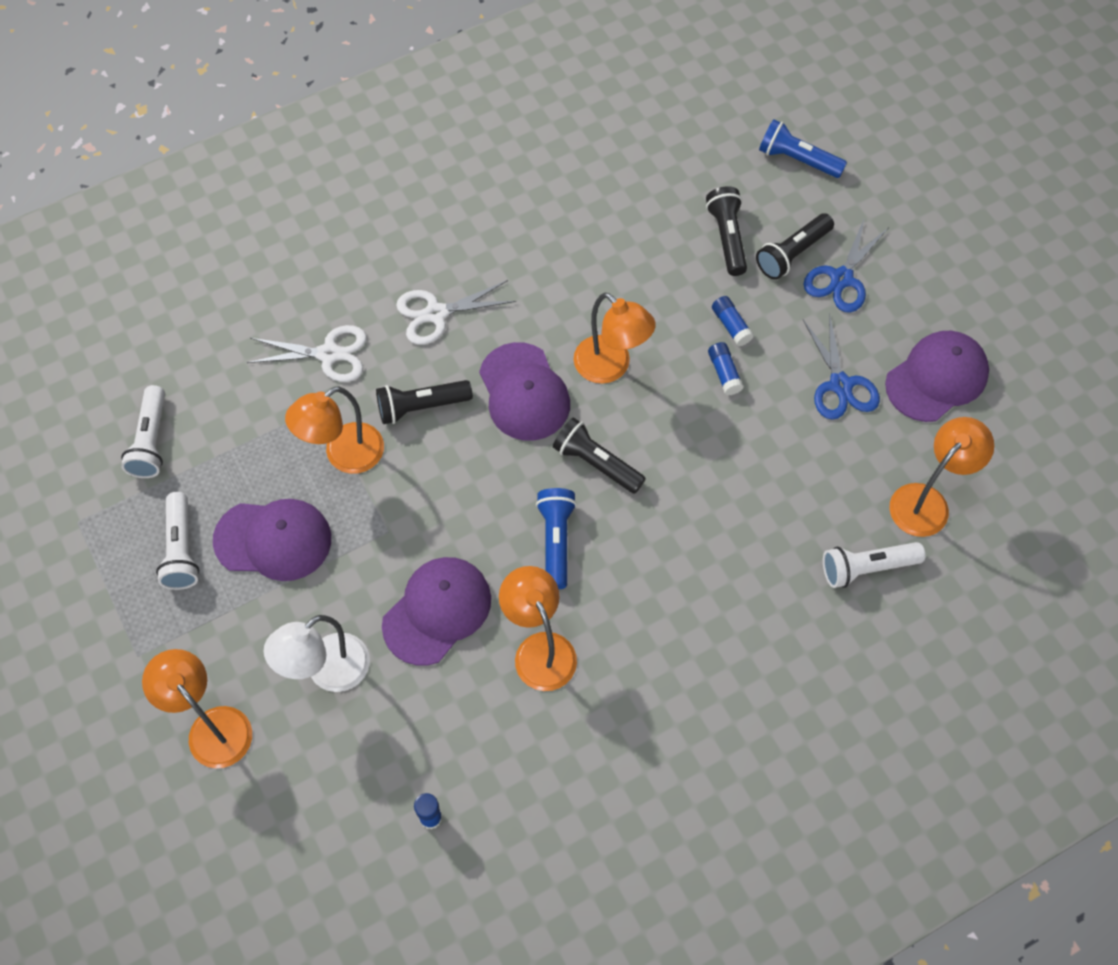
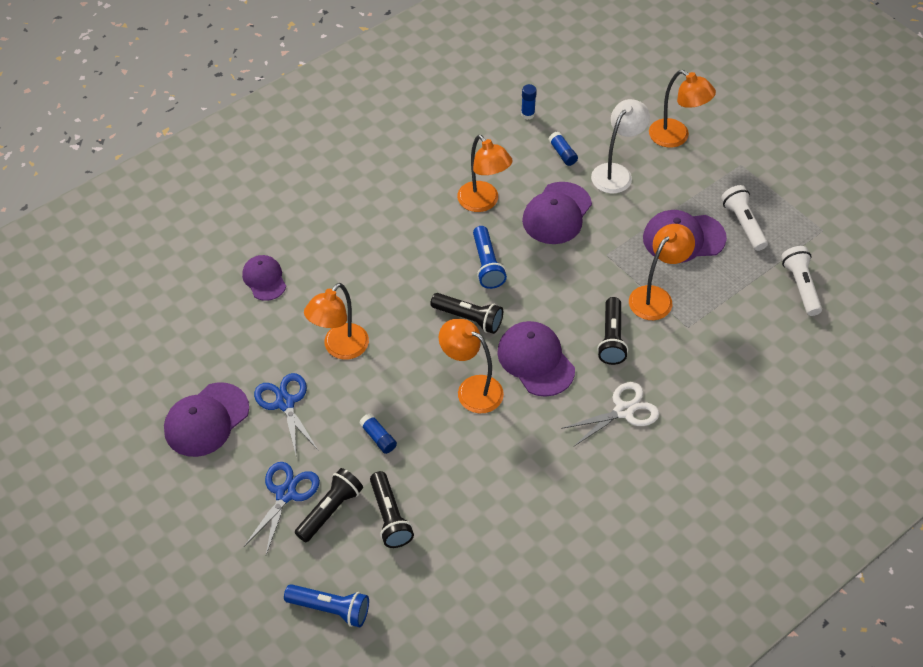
camera: 170 degrees right, 10 degrees down
(329, 354) = (697, 366): white scissors -> none
(421, 406) = (611, 338): black flashlight -> black flashlight turned 120 degrees clockwise
(724, 373) = (380, 398): blue glue stick -> blue glue stick (562, 153)
(867, 568) = (264, 279): white flashlight -> purple cap
(927, 501) = (219, 328): orange lamp -> orange lamp (340, 348)

